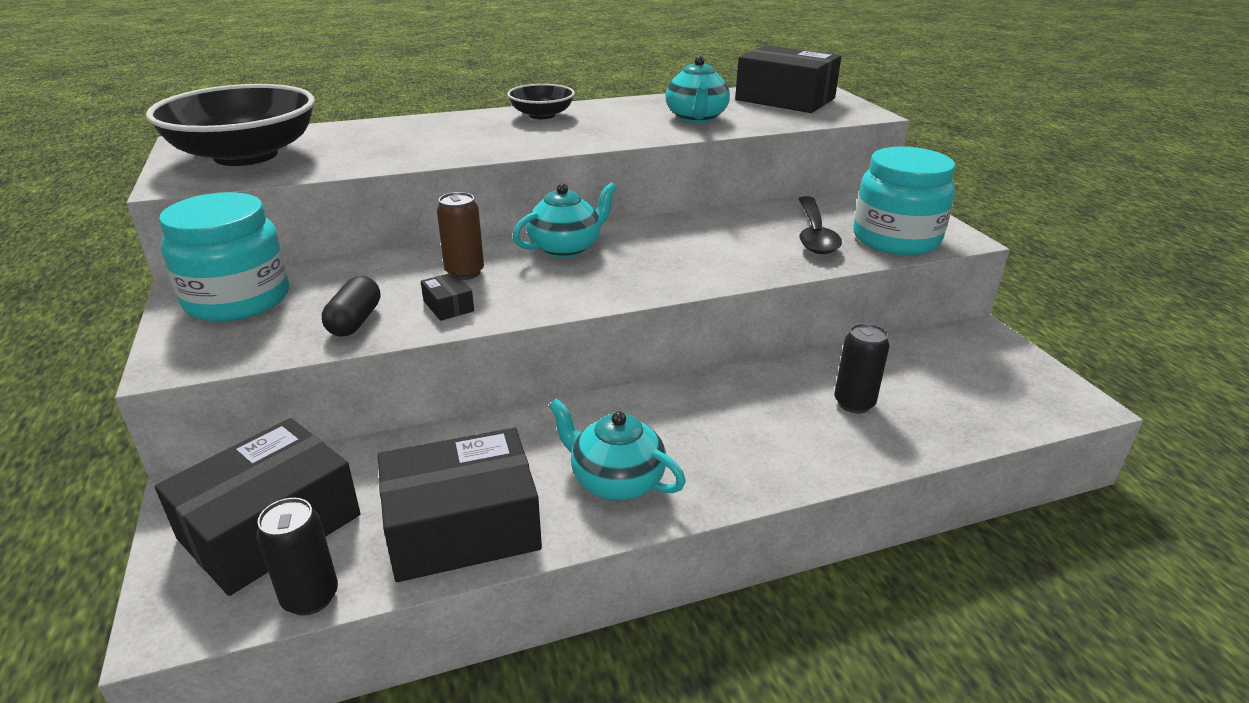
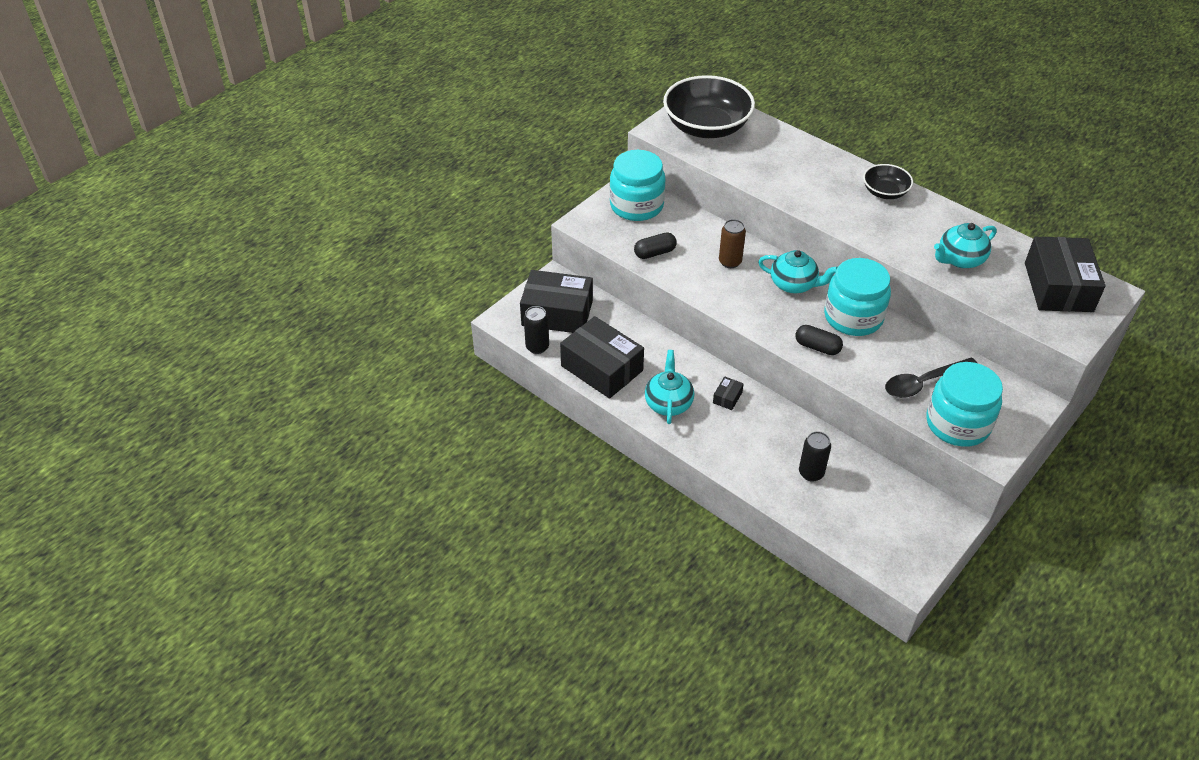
camera: 60 degrees right, 15 degrees up
(448, 306) = (695, 274): black box -> black box (727, 397)
(666, 234) = (853, 317): none -> turquoise jar
(694, 272) = (817, 347): none -> black capsule

